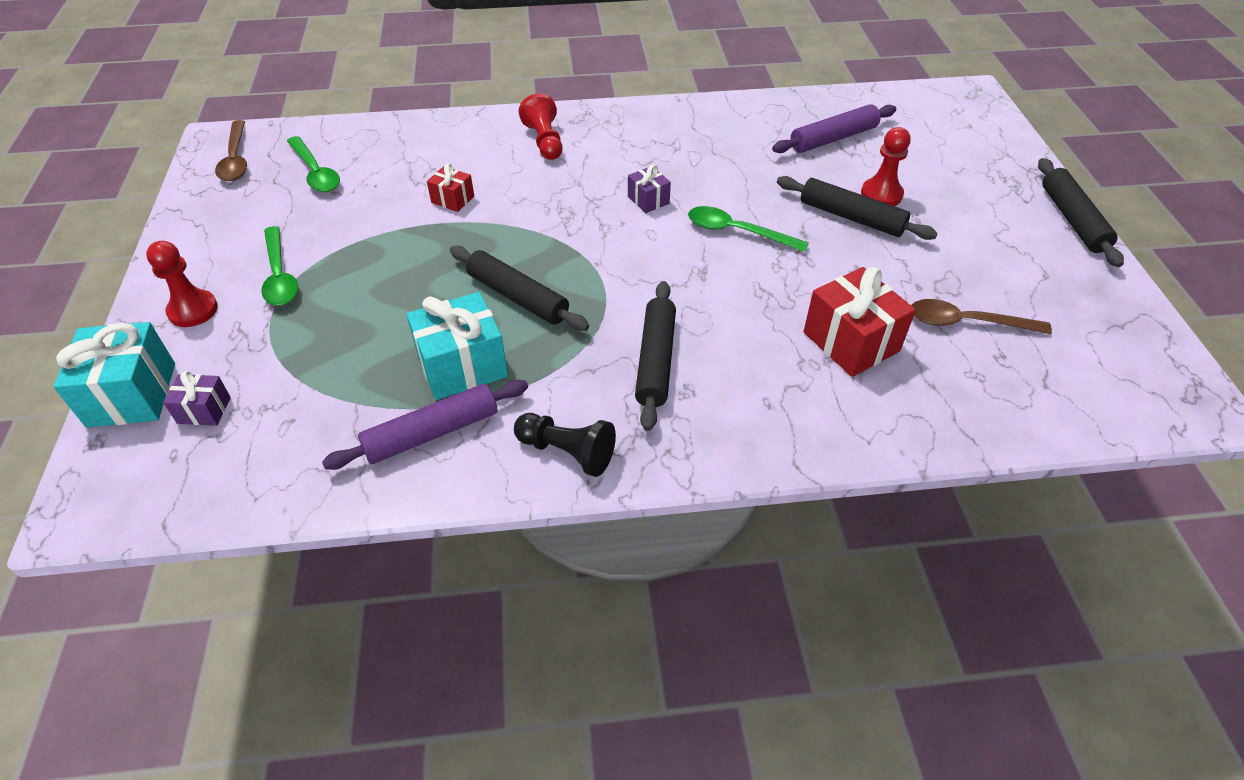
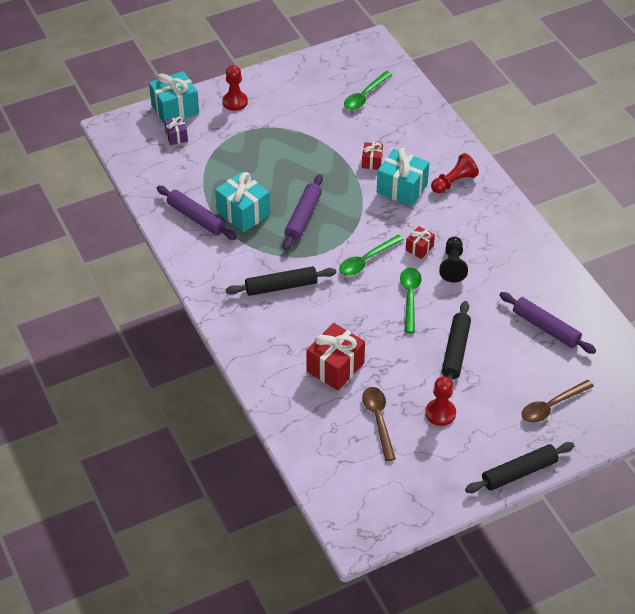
camera: 70 degrees right, 0 degrees up
(236, 159) = (358, 59): brown spoon -> brown spoon (551, 406)
(279, 275) = (274, 120): green spoon -> green spoon (366, 260)
(517, 297) = (303, 217): black rolling pin -> purple rolling pin
(525, 186) = (402, 189): none -> turquoise gift
(567, 452) = (205, 269): black pawn -> black pawn (453, 265)
(648, 200) = (419, 248): purple gift -> red gift
(881, 194) = (490, 363): red pawn -> red pawn (440, 413)

